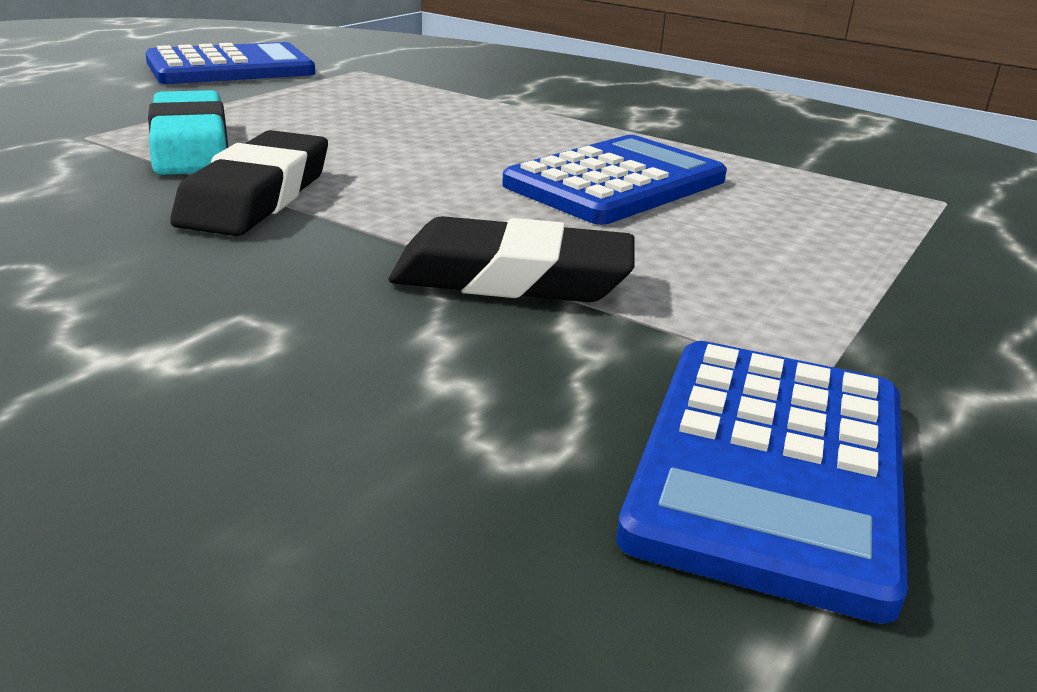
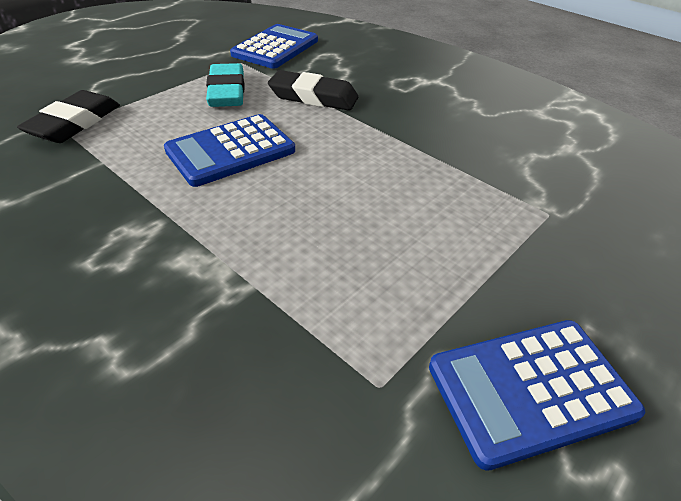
camera: 170 degrees left, 15 degrees up
(191, 145) = (476, 200): turquoise eraser -> turquoise eraser (226, 91)
(257, 196) = (419, 147): black eraser -> black eraser (74, 123)

